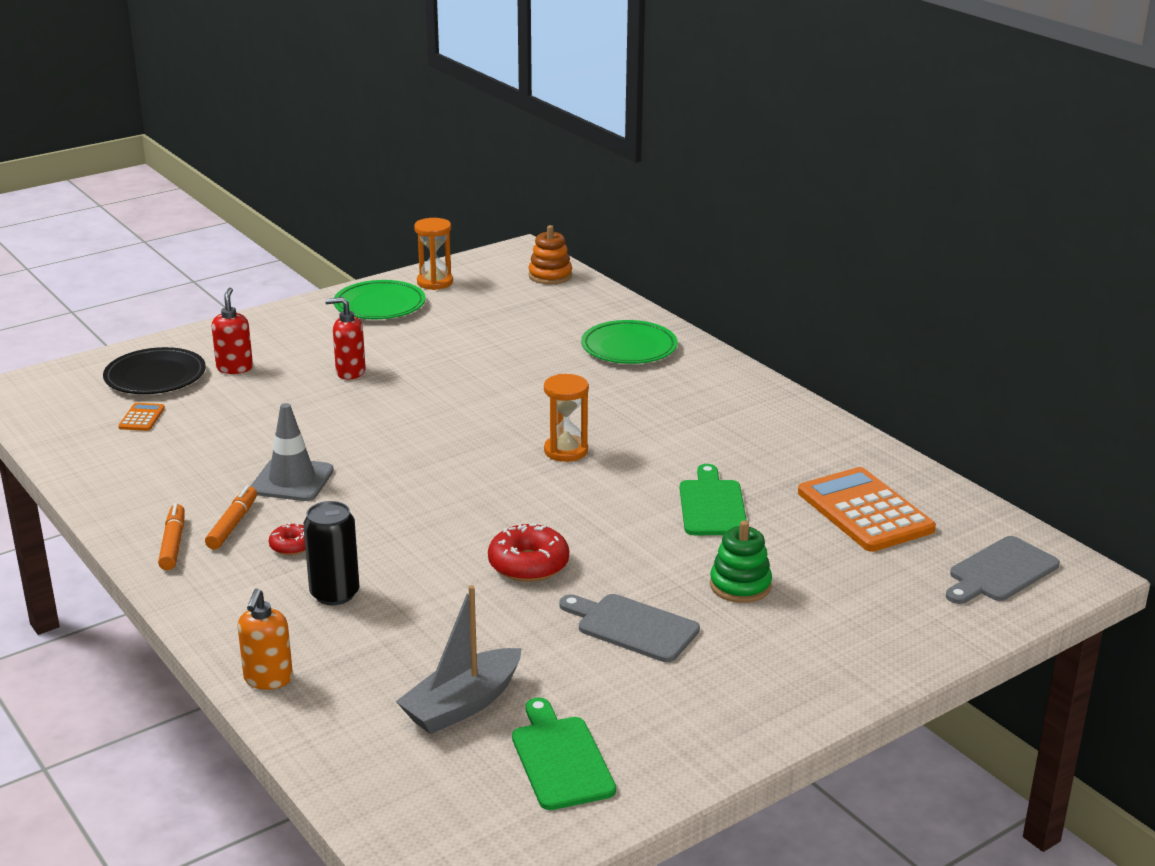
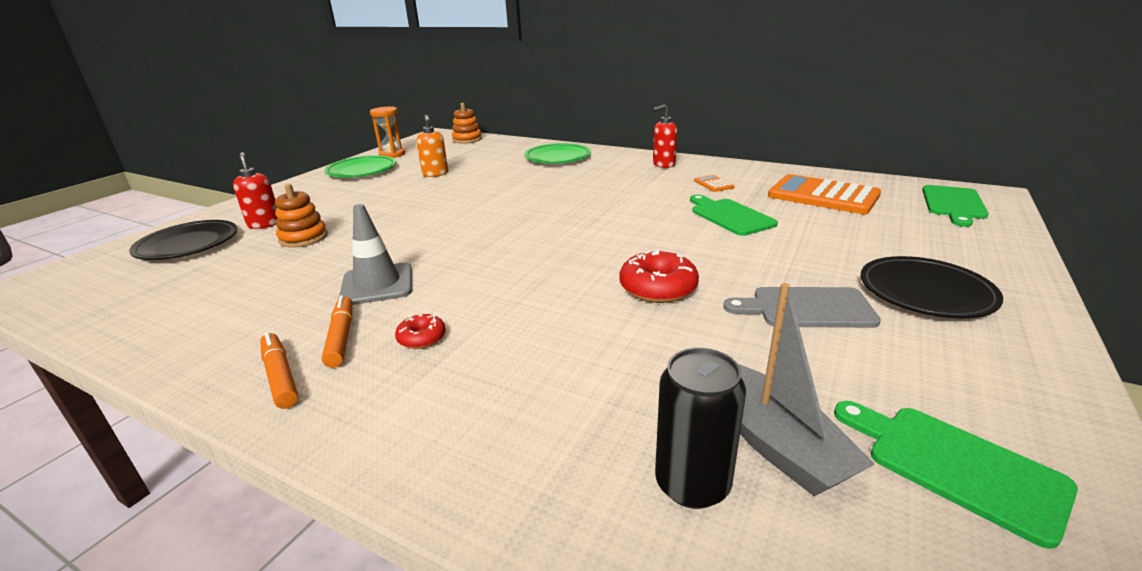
camera: 25 degrees left, 0 degrees up
(142, 418) = (186, 275): orange calculator -> orange calculator (713, 184)
(261, 400) = (303, 238): none -> orange stacking toy
(268, 679) = (521, 505): orange soap dispenser -> orange soap dispenser (435, 174)
(334, 594) = (509, 369): black can -> black can (692, 484)
(350, 372) = (370, 206): red soap dispenser -> red soap dispenser (663, 165)
(462, 705) = (775, 442): grey boat -> grey boat turned 45 degrees counterclockwise
(566, 451) = (587, 212): orange hourglass -> none
(740, 585) = (829, 255): green stacking toy -> none
(766, 650) = (925, 292): none -> black plate
(1000, 572) = (953, 204): grey cutting board -> green cutting board

